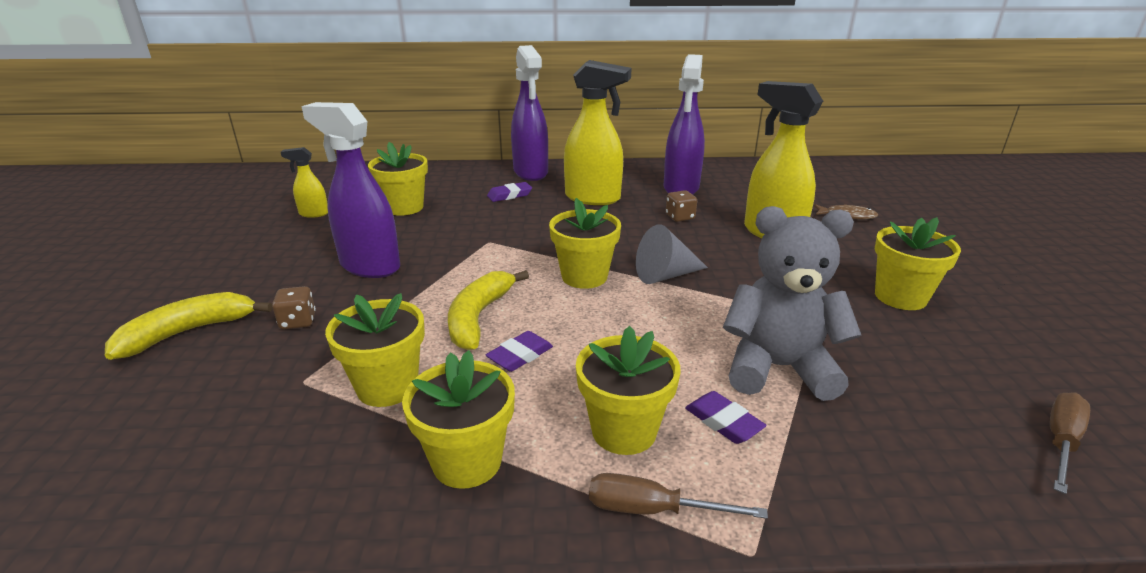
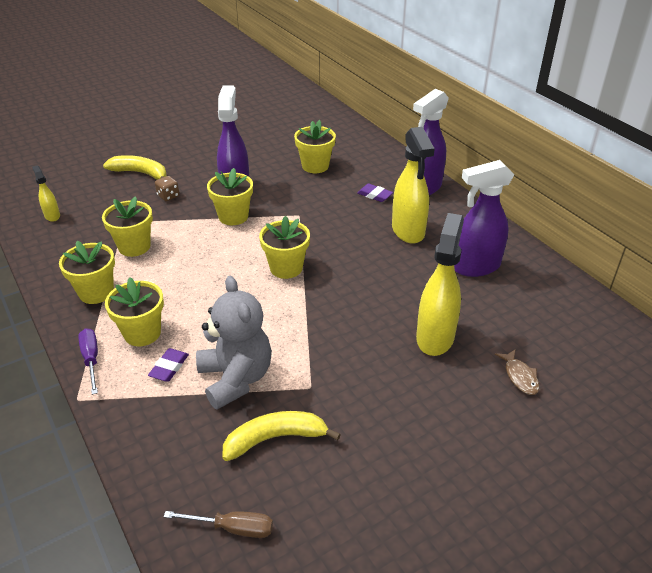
camera: 60 degrees right, 10 degrees up
(313, 214) = (277, 142): yellow spray bottle -> yellow spray bottle (52, 216)
(479, 317) = (211, 247): yellow banana -> yellow banana (275, 438)
(520, 355) = (184, 276): purple eraser -> none
(652, 510) = (91, 359): brown screwdriver -> purple screwdriver
(665, 275) = (316, 301): grey cone -> none
(680, 217) = (417, 282): brown dice -> none
(900, 297) = (381, 429): yellow flower pot -> yellow flower pot (233, 216)

